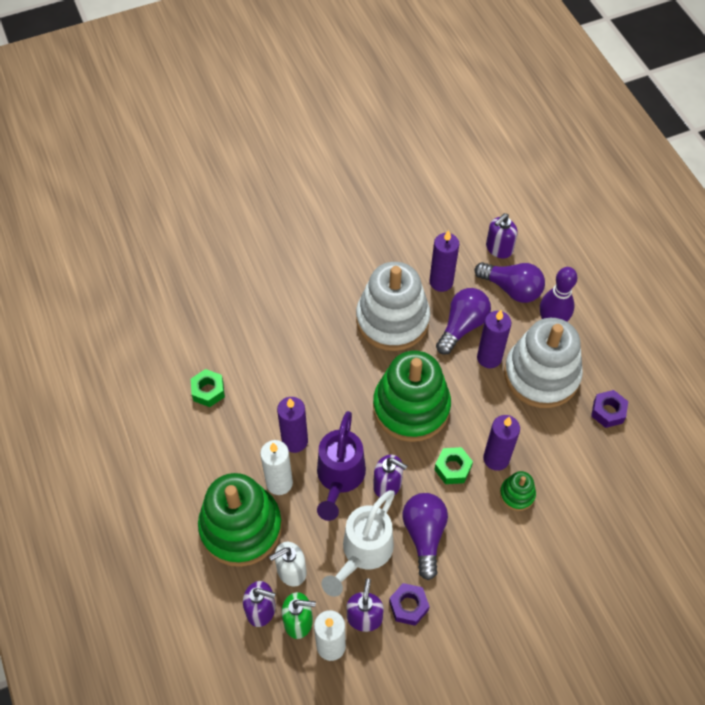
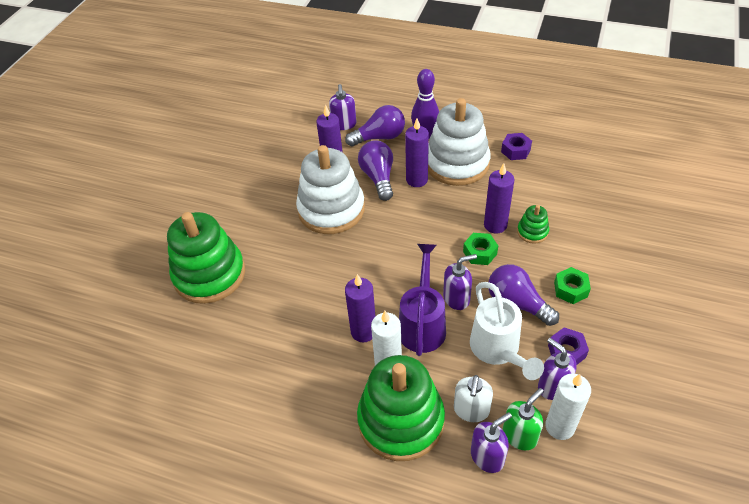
camera: 45 degrees left, 10 degrees down
(208, 391) = (259, 361): green nut -> green nut (570, 289)
(339, 478) = (422, 324): purple watering can -> purple watering can turned 135 degrees counterclockwise
(411, 407) = (409, 244): green stacking toy -> green stacking toy (209, 275)

